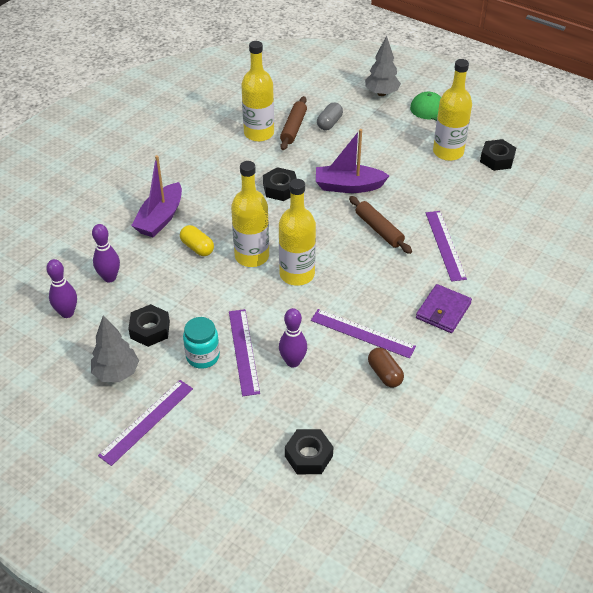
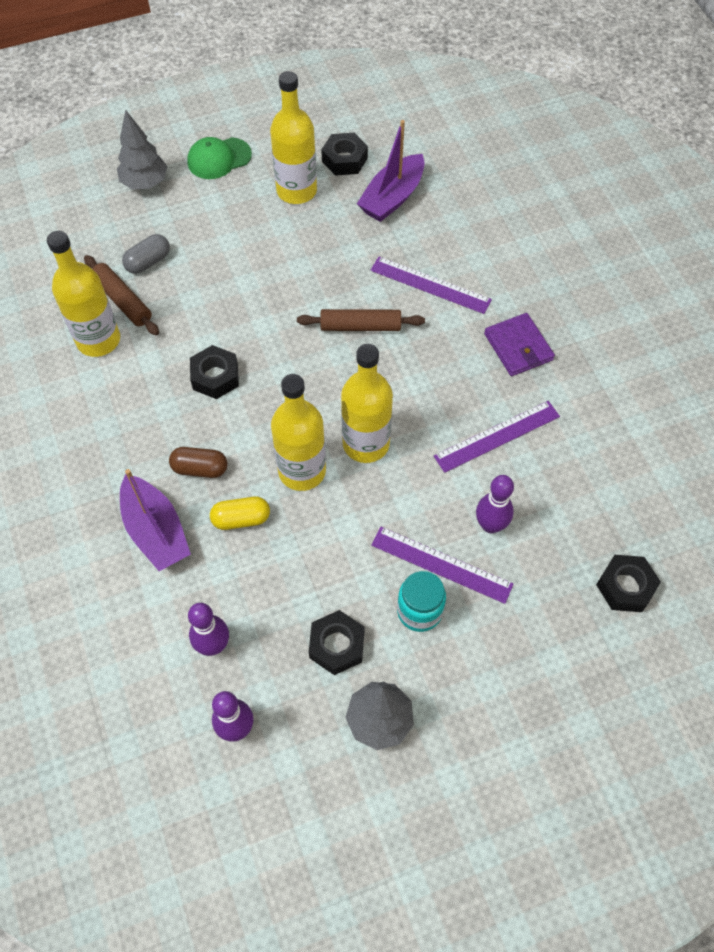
camera: 55 degrees left, 15 degrees up
(147, 421) = (475, 725): purple ruler -> none
(329, 123) = (148, 262): grey capsule -> grey capsule turned 75 degrees clockwise
(348, 186) = (269, 310): purple boat -> purple boat (392, 198)
(384, 374) = (565, 451): brown capsule -> brown capsule (200, 469)

